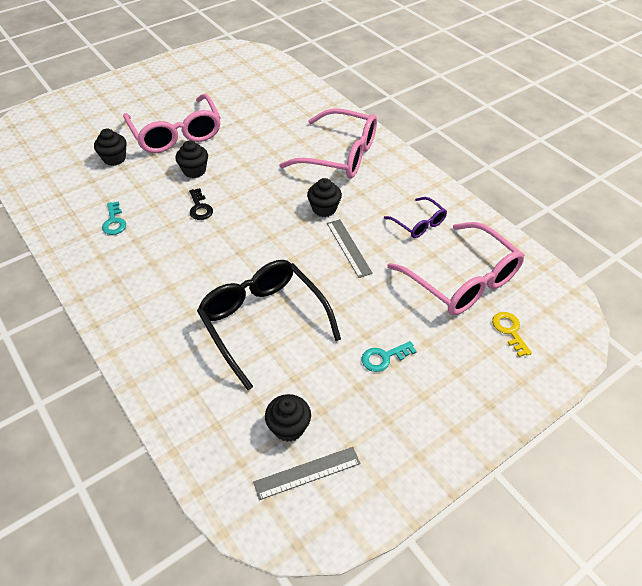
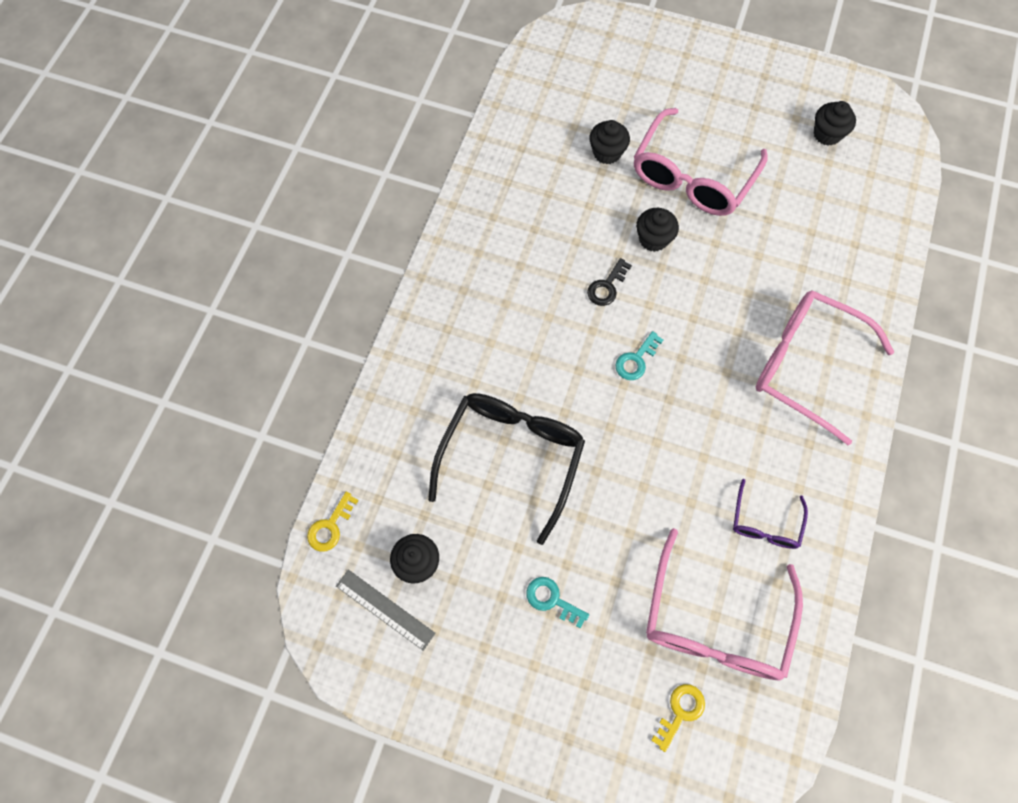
camera: 55 degrees right, 20 degrees up
(114, 222) = (527, 227): turquoise key -> turquoise key (636, 360)
(207, 475) = (330, 526): none -> yellow key
(324, 209) = (705, 408): black cupcake -> black cupcake (827, 134)
(340, 155) = (805, 365): pink glasses -> pink glasses turned 135 degrees clockwise
(348, 247) = (668, 471): grey ruler -> none

